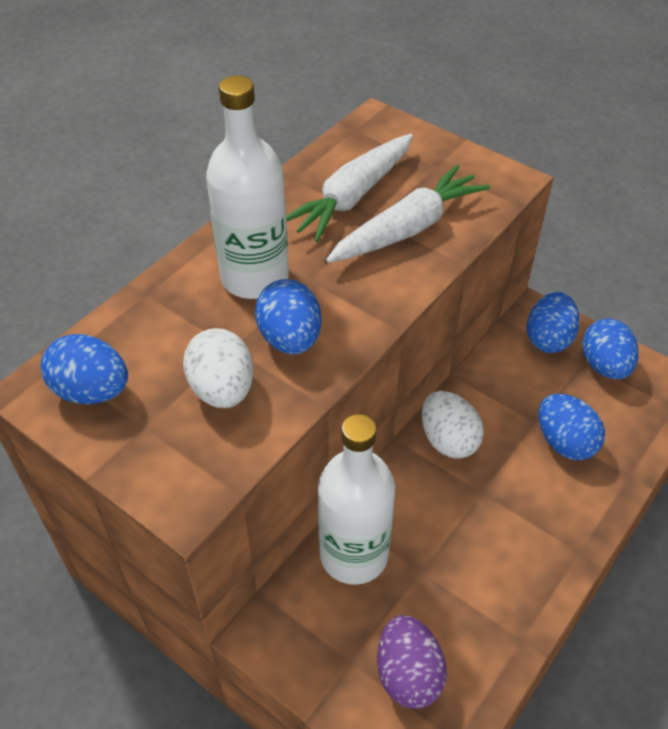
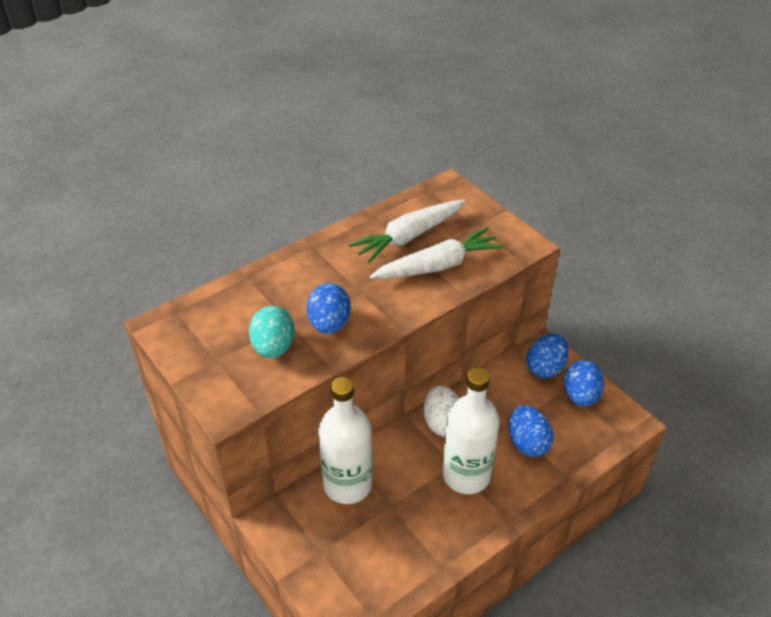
camera: 15 degrees right, 5 degrees down
(92, 391) = (192, 332): blue egg -> none
(222, 390) = (273, 347): white egg -> turquoise egg
(255, 278) = (321, 280): white bottle -> white bottle (466, 475)
(408, 674) = (356, 569): purple egg -> none

